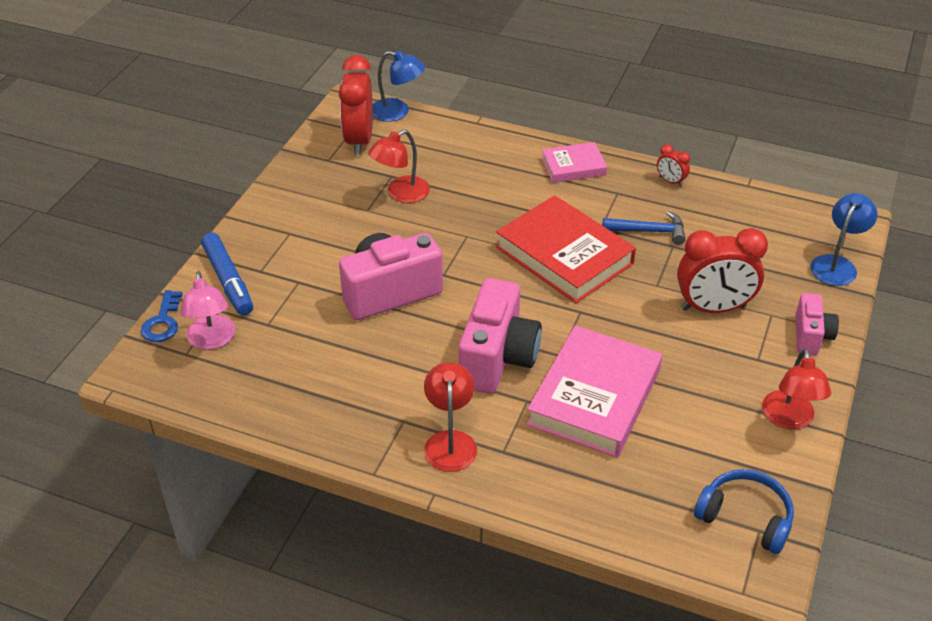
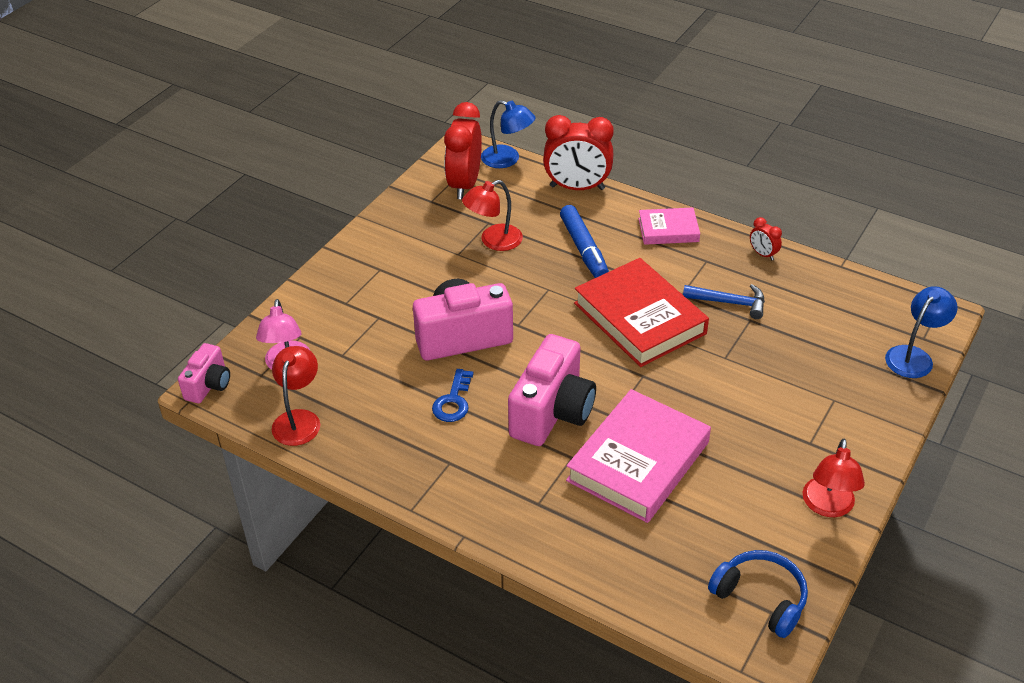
camera: 10 degrees right, 0 degrees up
(163, 322) = (246, 342): blue key -> blue key (453, 401)
(228, 281) = (314, 309): blue marker -> blue marker (583, 249)
(450, 441) = (489, 488): red lamp -> red lamp (299, 419)
(713, 308) = (776, 386): red clock -> red clock (577, 187)
(811, 336) = (869, 426): pink camera -> pink camera (209, 385)

